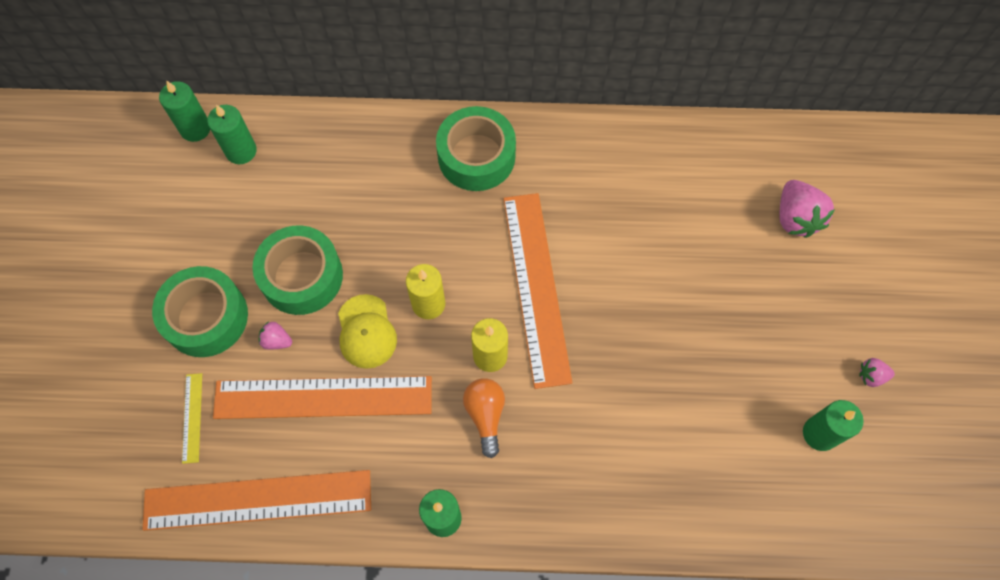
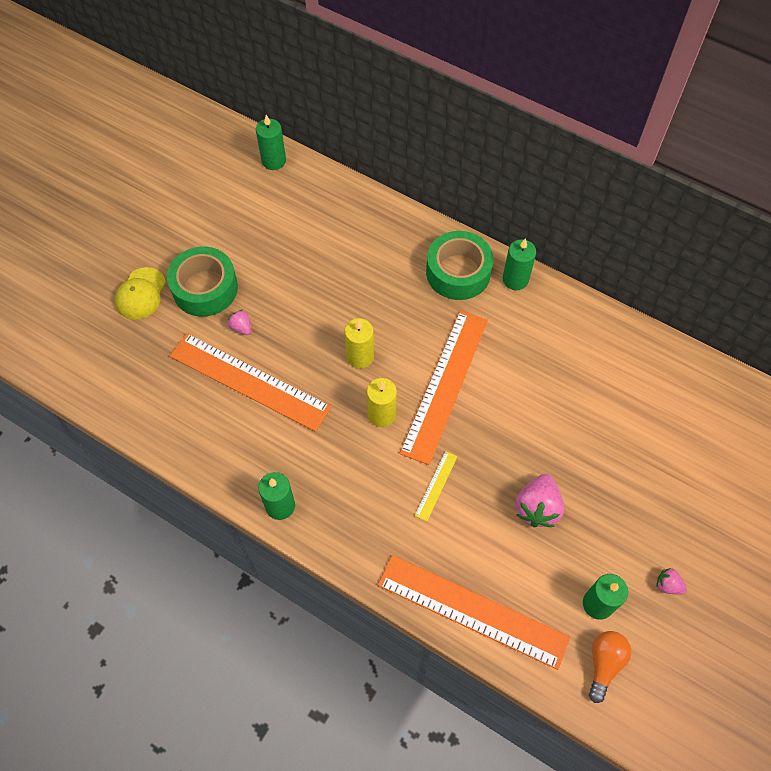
camera: 30 degrees right, 5 degrees down
(192, 417) = (156, 349): yellow ruler -> yellow ruler (436, 485)
(241, 151) = (295, 190): green candle -> green candle (515, 279)
(258, 500) = (166, 424): orange ruler -> orange ruler (472, 611)
(302, 276) = (284, 293): green tape -> none
(366, 332) = (305, 353): yellow cap -> yellow cap (140, 294)
(485, 415) = (353, 453): orange light bulb -> orange light bulb (604, 663)
(796, 218) = (680, 437): pink strawberry -> pink strawberry (537, 507)

